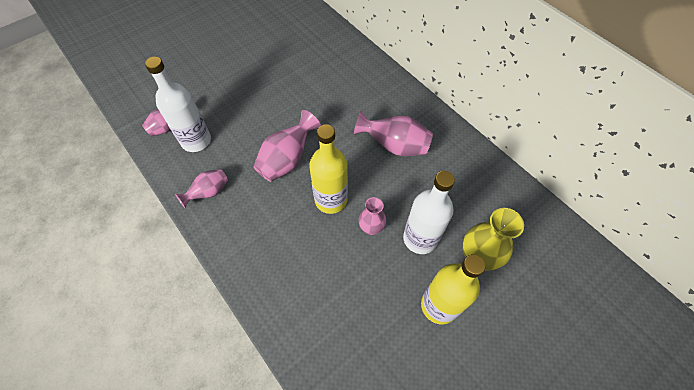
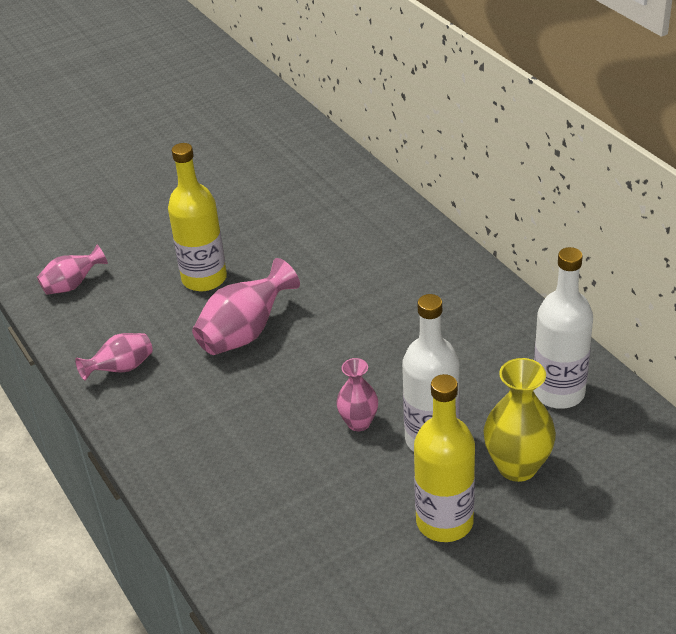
camera: 10 degrees right, 20 degrees down
(196, 141) = (111, 304): white bottle -> white bottle (558, 392)
(331, 200) = (303, 385): yellow bottle -> yellow bottle (204, 279)
(394, 146) = (414, 321): pink vase -> none

